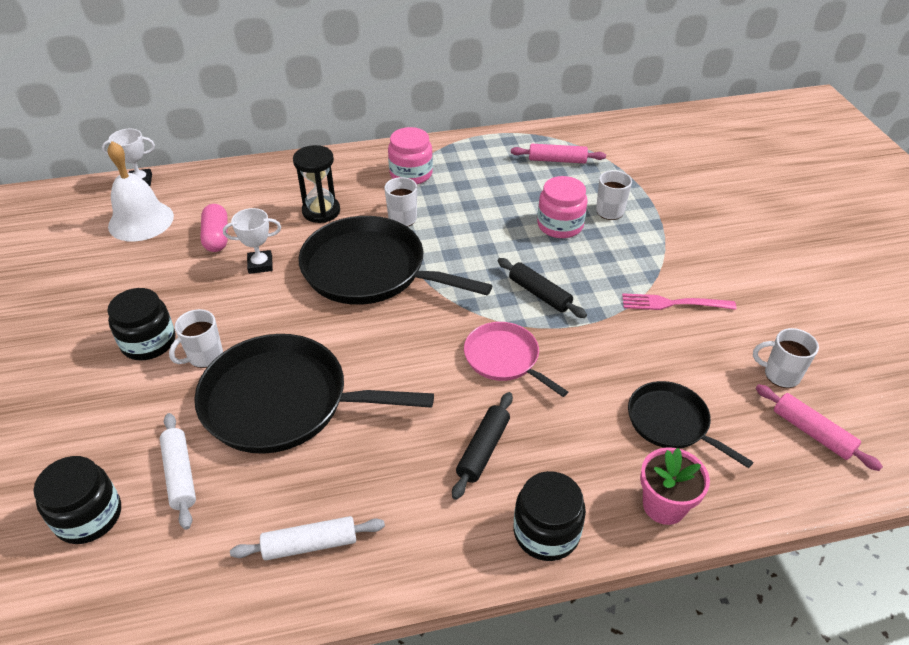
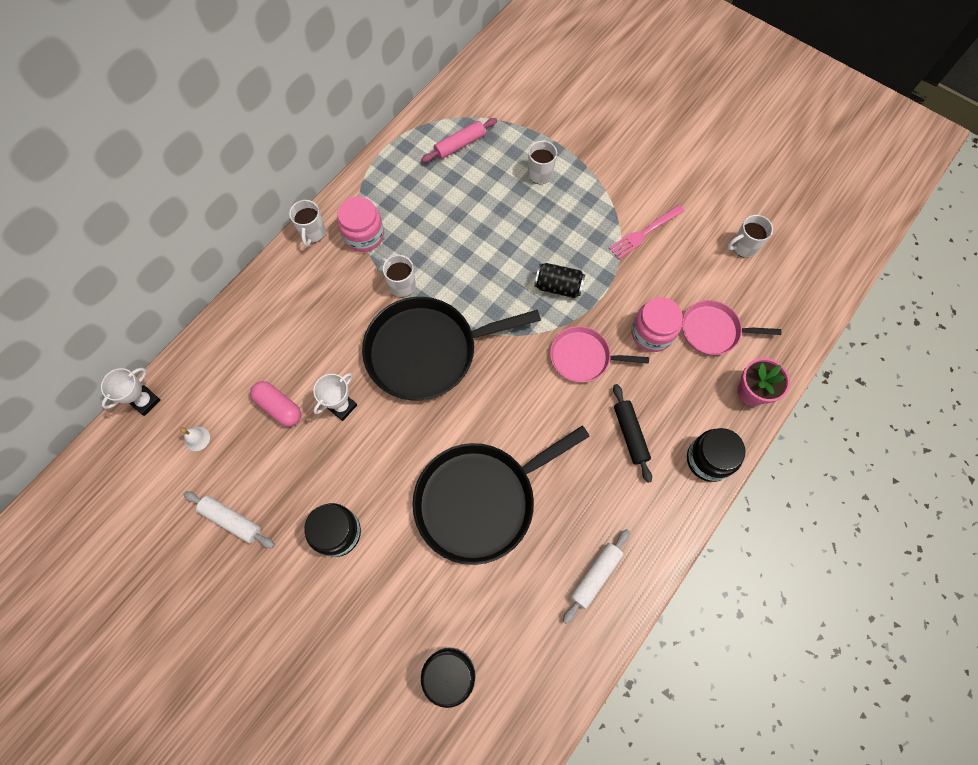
camera: 40 degrees left, 25 degrees up
(141, 221) = (197, 438): white bell -> white bell, size x0.40
(180, 474) = (473, 602): white rolling pin -> white rolling pin (231, 520)
(204, 357) = (390, 511): white mug -> white mug (313, 233)
(321, 211) = (333, 323): black hourglass -> none
(539, 294) = (558, 286): black rolling pin -> black can
(560, 225) = (518, 212): pink jar -> pink jar (652, 333)
(671, 423) = (713, 330): black pan -> pink pan
(812, 432) = (787, 279): pink rolling pin -> none

